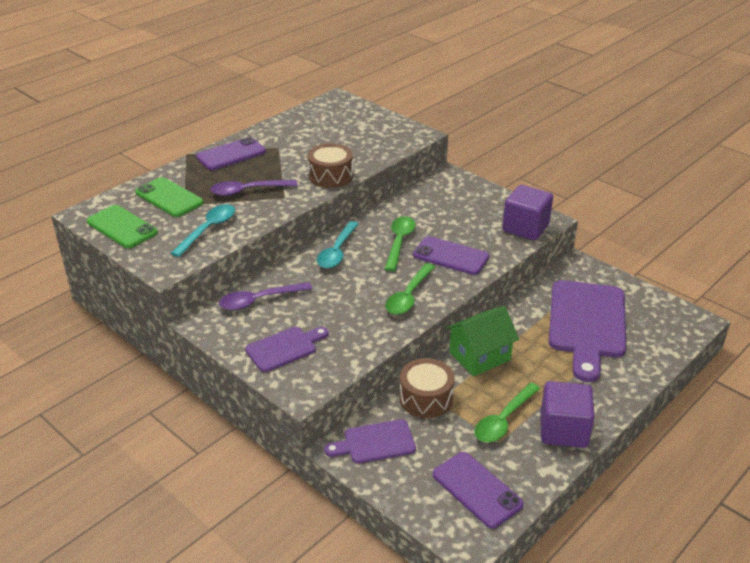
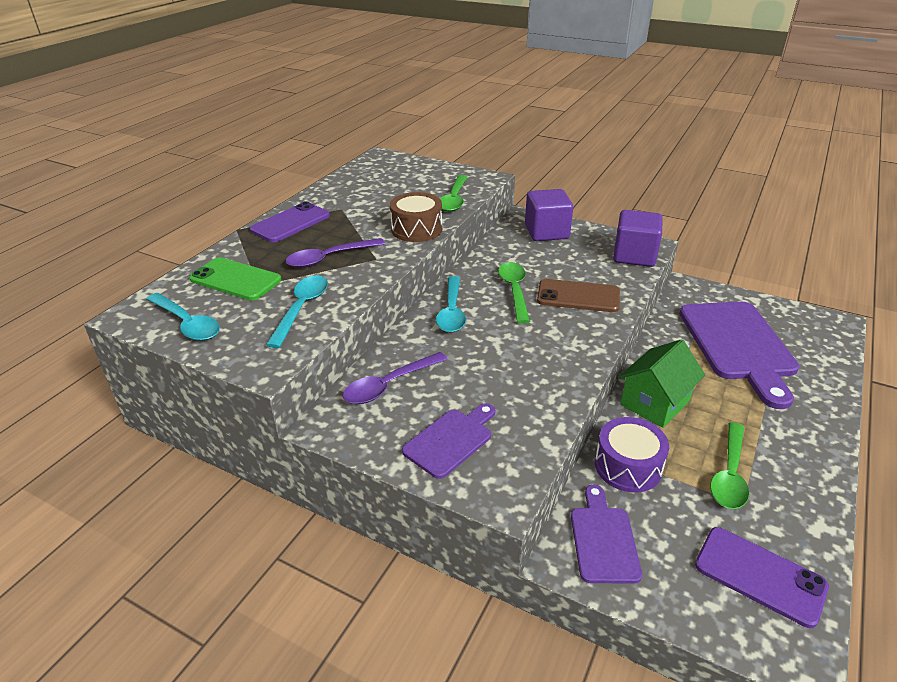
camera: 15 degrees left, 0 degrees up
(122, 227) = (187, 323): green phone -> turquoise spoon
(375, 442) = (603, 540): purple cutting board -> purple cutting board turned 120 degrees clockwise
(409, 296) = (560, 347): green spoon -> green spoon (454, 199)
(426, 398) = (628, 466): brown drum -> purple drum
(451, 256) = (578, 296): purple phone -> brown phone
(563, 430) = (800, 472): purple cube -> purple cube (546, 232)

